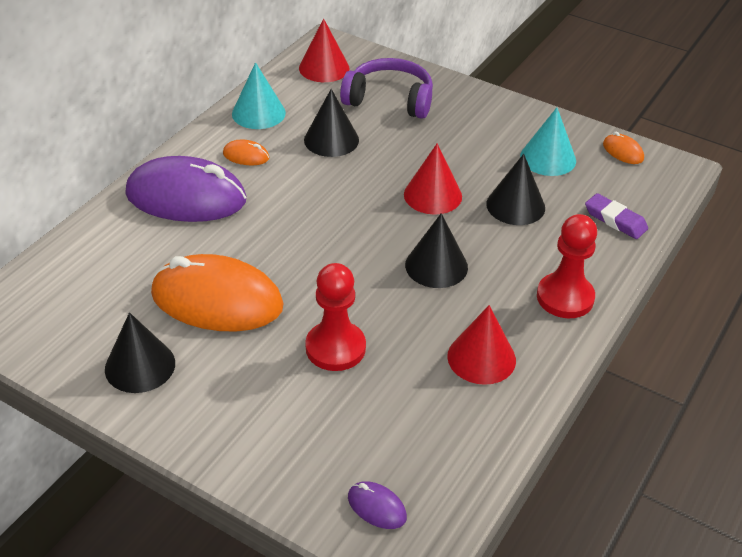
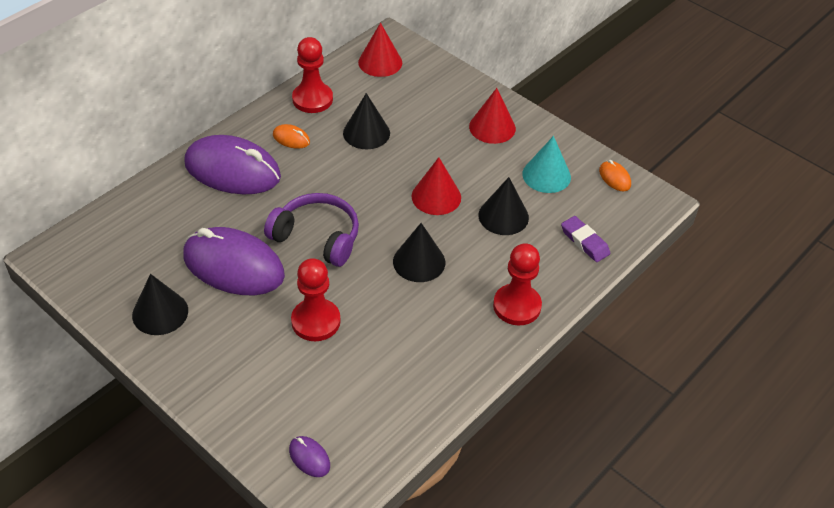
camera: 10 degrees right, 5 degrees up
(217, 300) = (233, 266): orange mouse -> purple mouse
(258, 113) = (312, 99): turquoise cone -> red pawn
(390, 99) = (427, 100): purple headphones -> purple headphones (317, 237)
(481, 358) = (430, 348): red cone -> red cone (492, 127)

